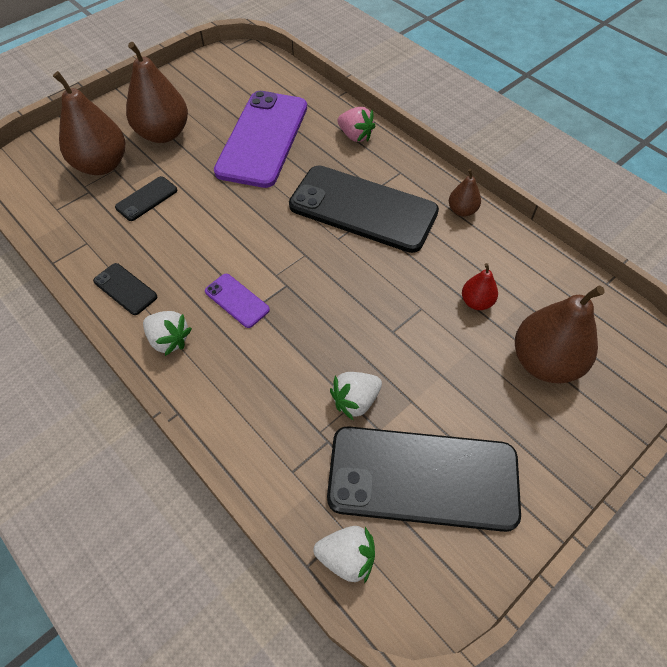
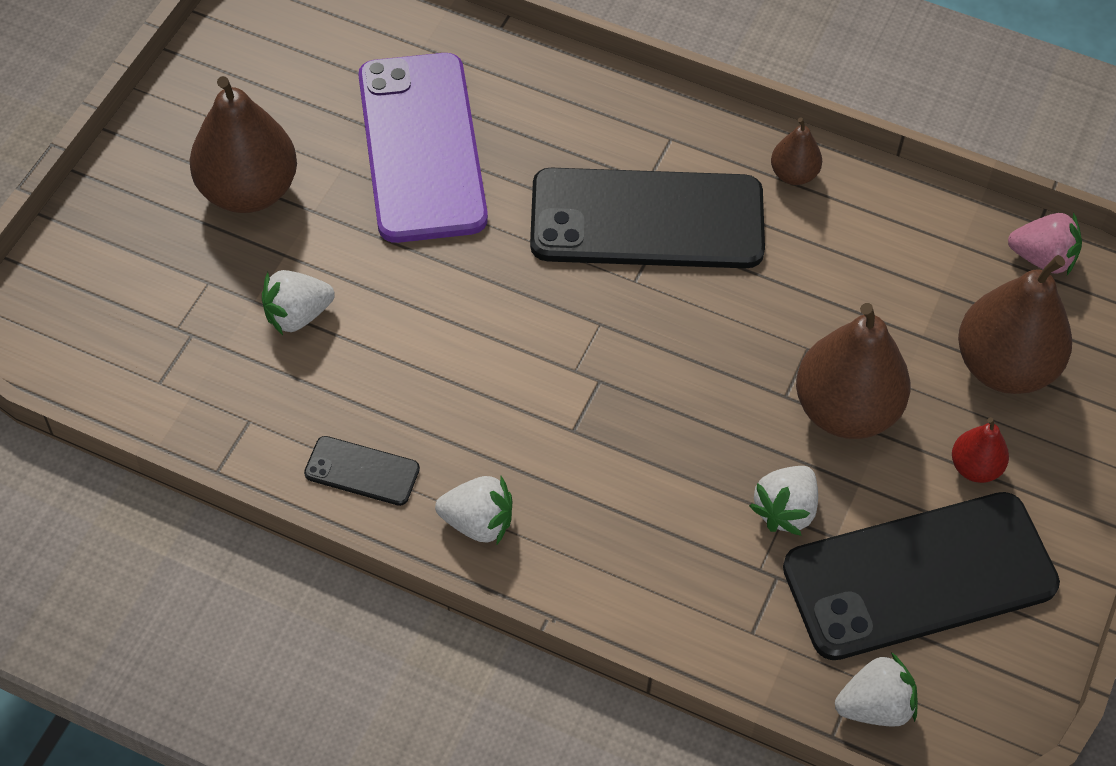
camera: 25 degrees left, 0 degrees up
(102, 165) = (181, 281): brown pear -> brown pear (845, 410)
(146, 199) = (297, 315): black phone -> white strawberry
(237, 300) = (541, 429): purple phone -> none
(355, 136) = (568, 95): pink strawberry -> pink strawberry (1042, 258)
(476, 302) = (878, 312): red pear -> red pear (975, 467)

